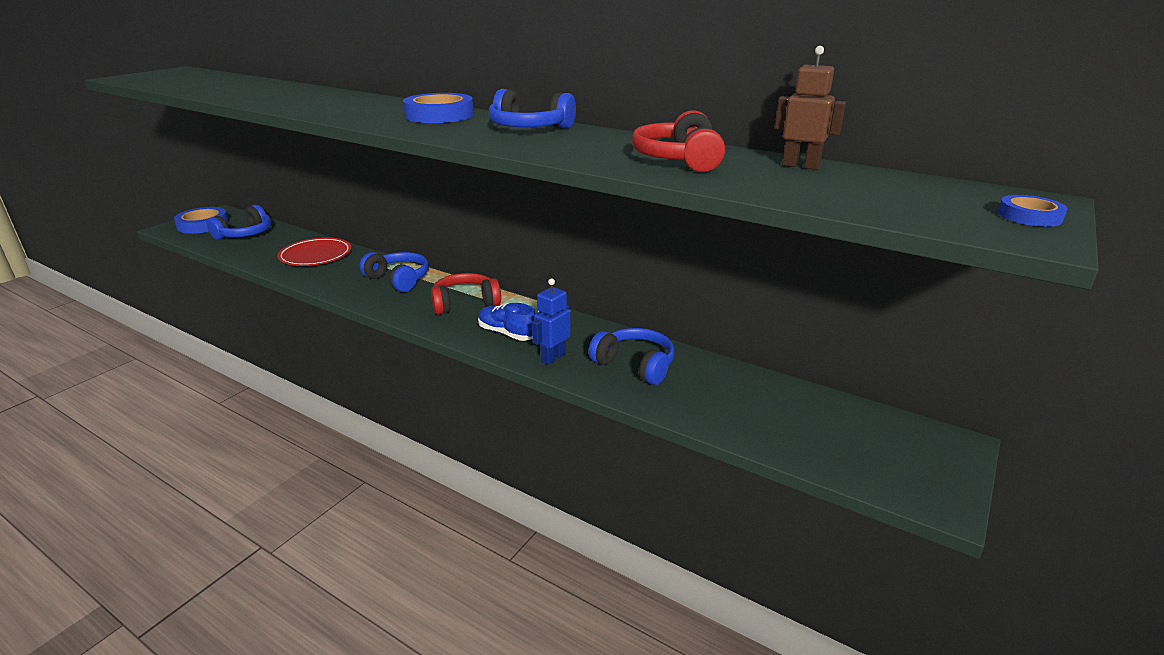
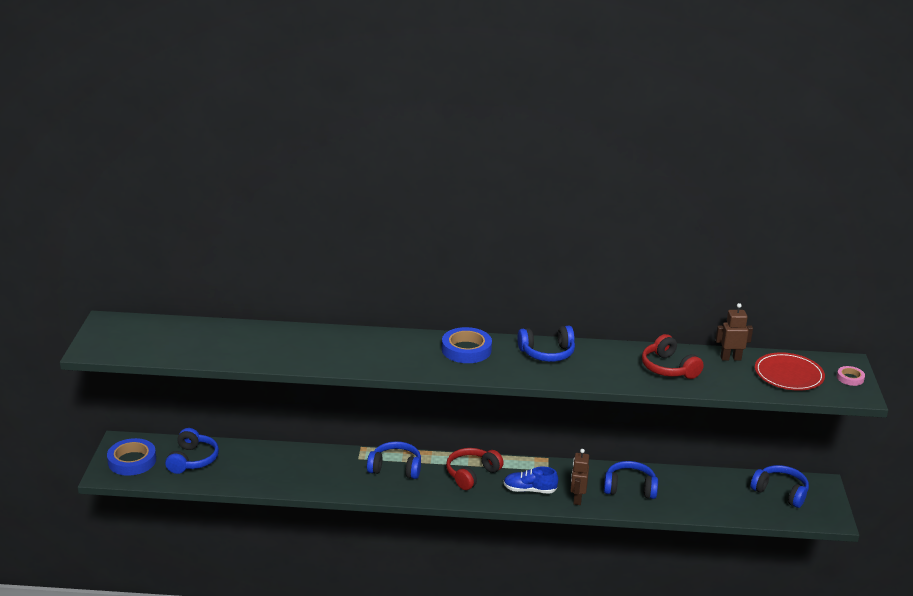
camera: 30 degrees left, 0 degrees up
(315, 255) = (293, 464): red plate -> red plate (788, 375)
(553, 357) = (577, 499): blue robot -> brown robot
(867, 433) = (780, 492): none -> blue headphones
(1029, 216) = (850, 378): blue tape -> pink tape

